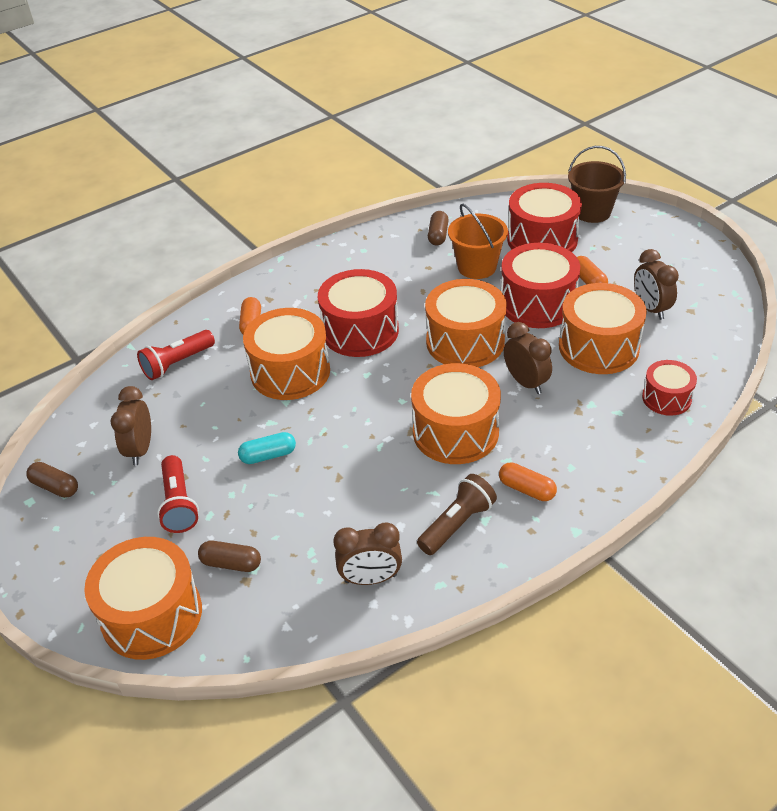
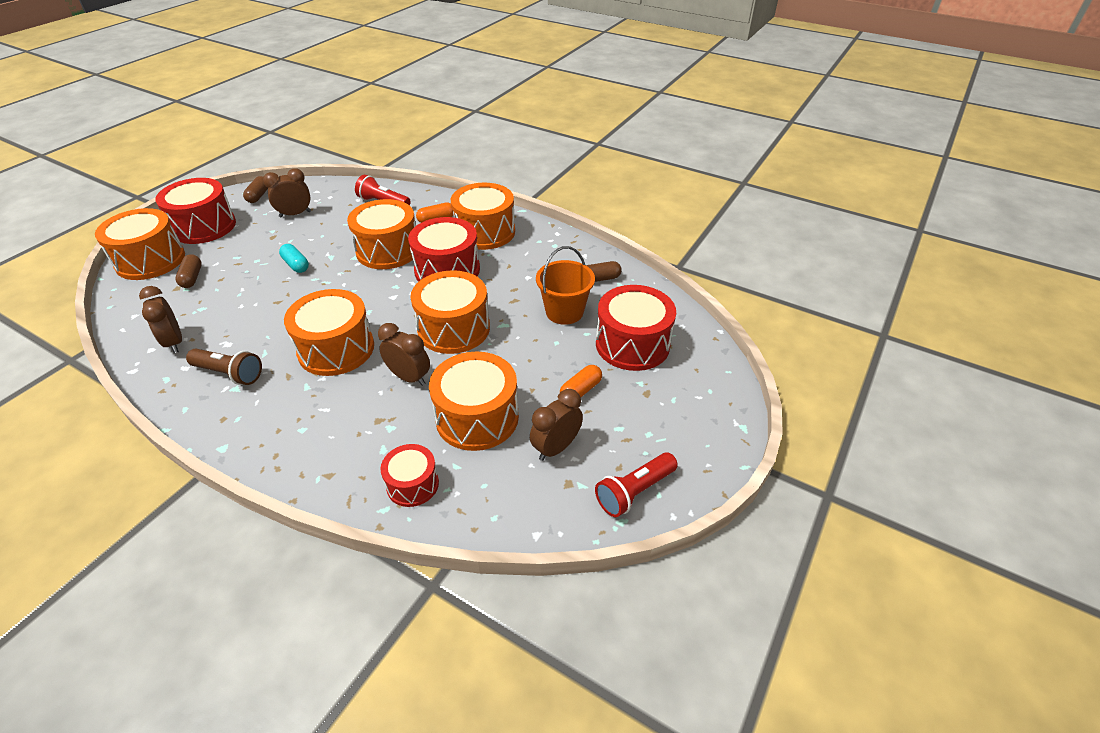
camera: 65 degrees right, 0 degrees up
(179, 504) = (246, 242): red flashlight -> red flashlight (634, 492)
(305, 292) = (485, 232): none -> orange drum
(526, 382) = (409, 377): brown clock -> brown clock turned 90 degrees counterclockwise
(526, 489) = (271, 406): orange capsule -> none
(537, 303) = (527, 362): red drum -> red drum (204, 226)
(592, 212) = (705, 371): brown bucket -> none

